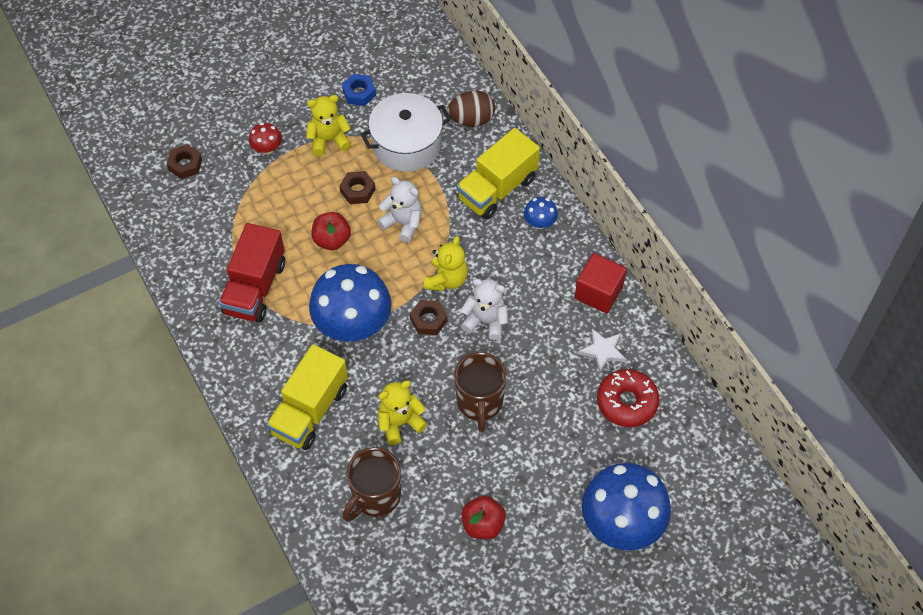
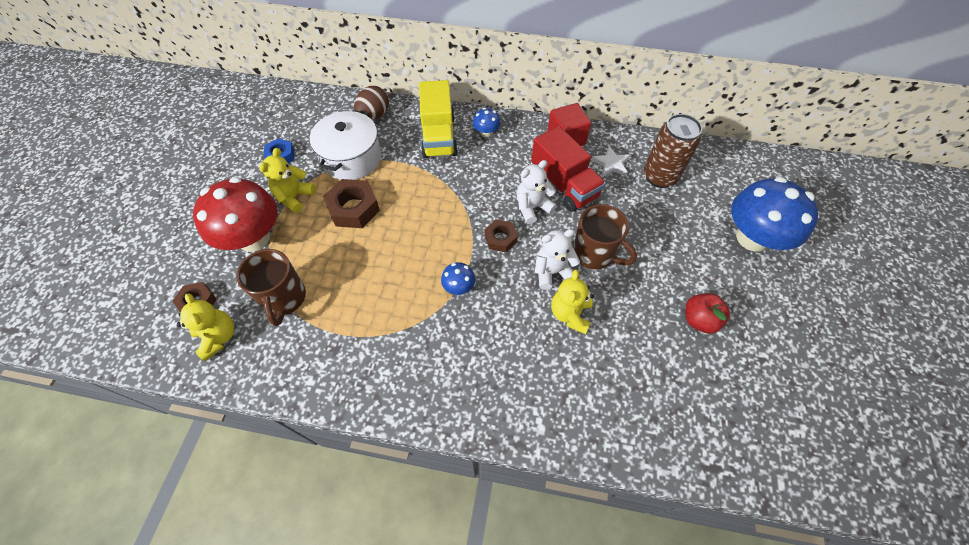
camera: 50 degrees left, 0 degrees up
(255, 288) = (360, 331): red truck -> red truck (564, 185)
(267, 148) = (254, 238): red mushroom -> red mushroom, size x2.29
(310, 411) = (507, 370): yellow truck -> none
(332, 240) = (375, 251): red apple -> none
(353, 324) = (459, 287): blue mushroom -> blue mushroom, size x0.44
(357, 190) = (354, 208): brown nut -> brown nut, size x1.63
(375, 496) = (623, 377): brown mug -> brown mug (284, 299)
(403, 223) = (408, 201): white teddy bear -> white teddy bear (552, 272)
(446, 279) = (478, 207): yellow teddy bear -> yellow teddy bear (218, 337)
(627, 402) = (659, 177): red donut -> brown can

